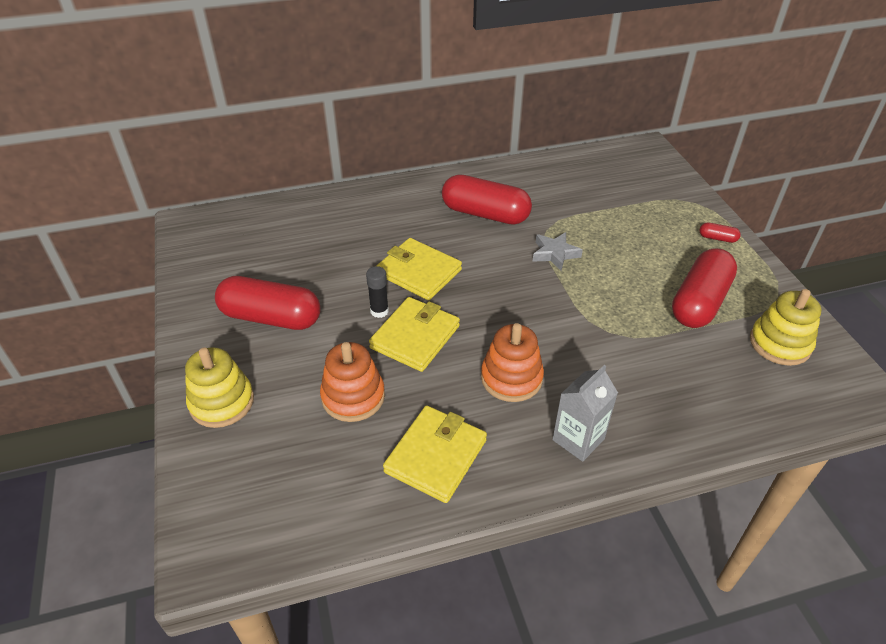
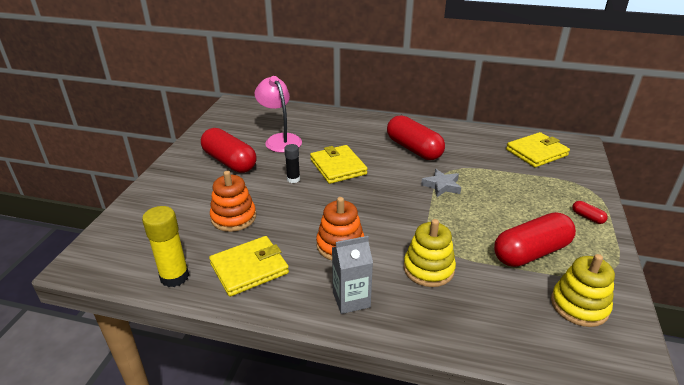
camera: 30 degrees right, 10 degrees down
(222, 402) = (163, 193): yellow stacking toy -> yellow stacking toy (428, 269)
(309, 258) = (280, 139): none -> pink lamp
(355, 512) = (174, 277): none -> yellow glue stick
(415, 337) = (301, 200): yellow wallet -> yellow wallet (536, 152)

